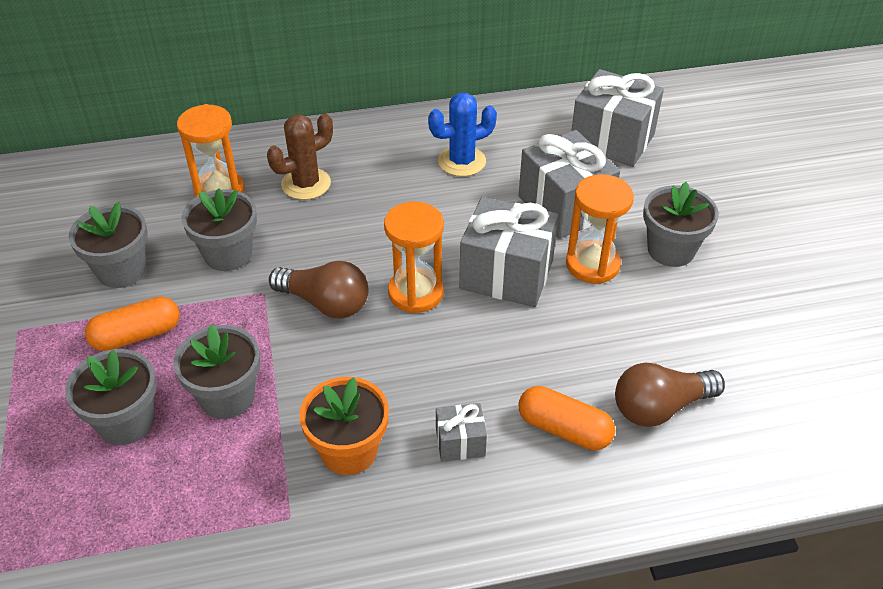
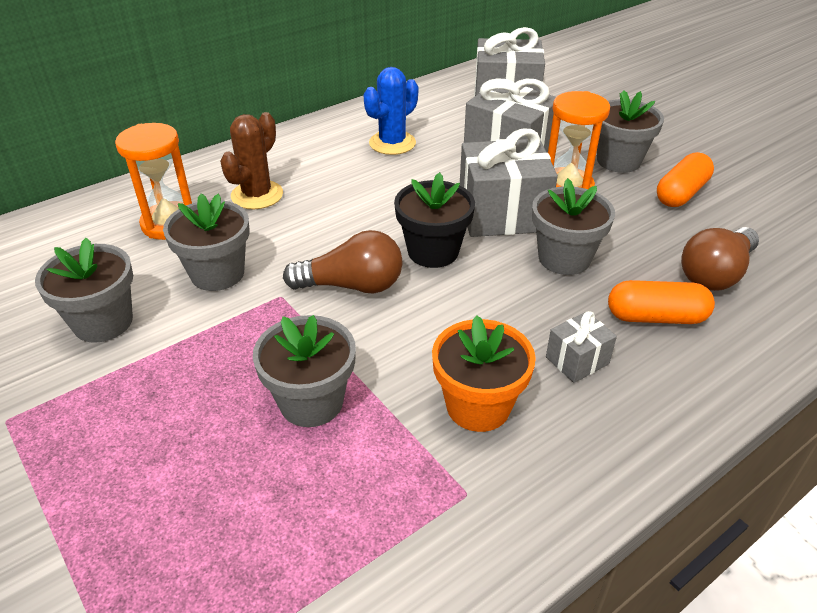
camera: 25 degrees left, 5 degrees down
(126, 422) = (210, 468): grey flower pot -> grey flower pot (564, 258)
(137, 335) = (164, 378): orange capsule -> orange capsule (681, 193)
(416, 293) = (433, 251): orange hourglass -> black flower pot

